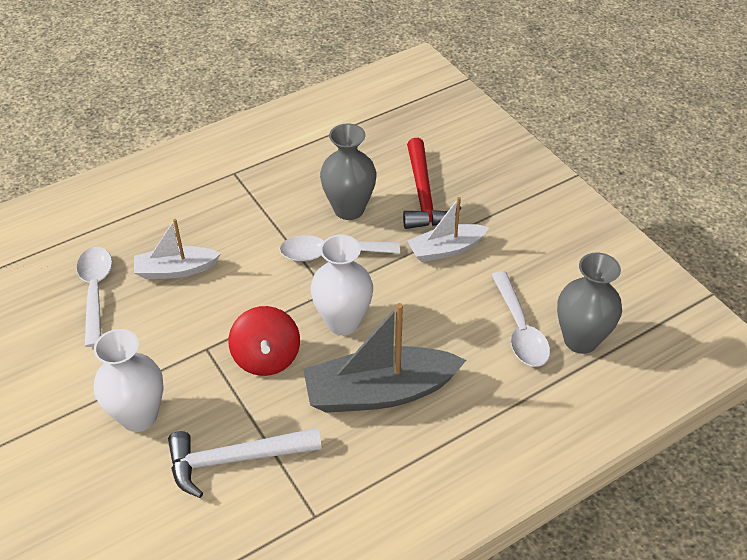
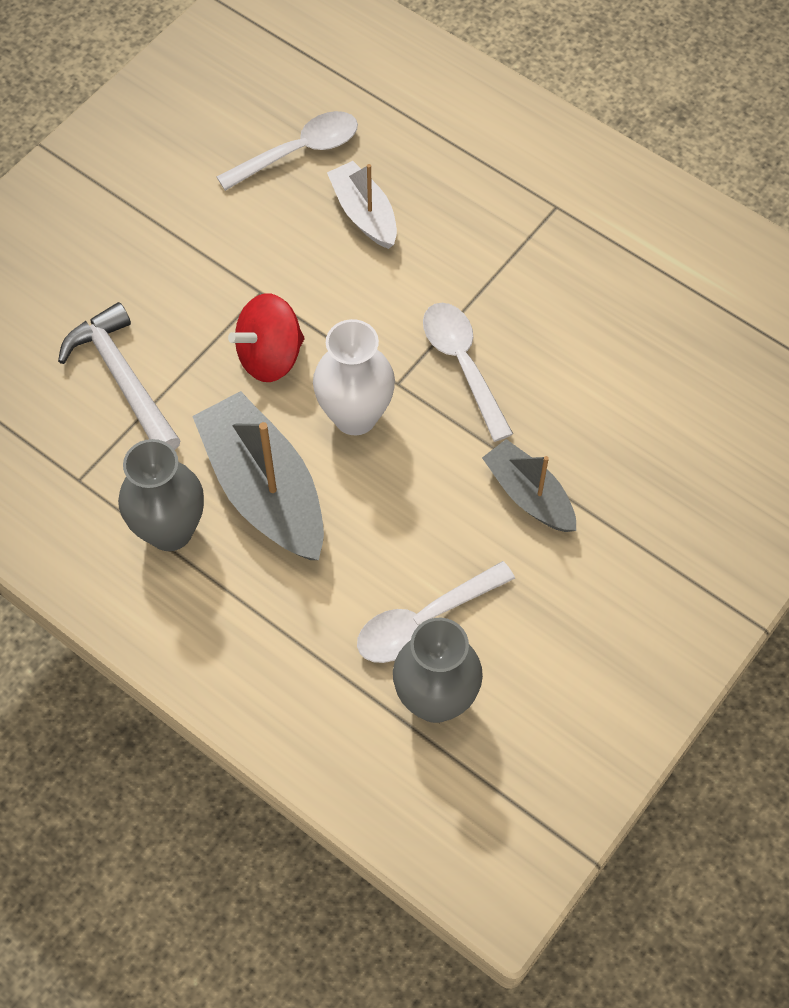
camera: 70 degrees right, 15 degrees up
(139, 416) = (146, 268): white vase -> none
(349, 209) = (551, 358): grey vase -> grey vase (170, 530)
(423, 195) = (620, 438): red hammer -> none
(446, 249) = (529, 495): white boat -> grey boat

